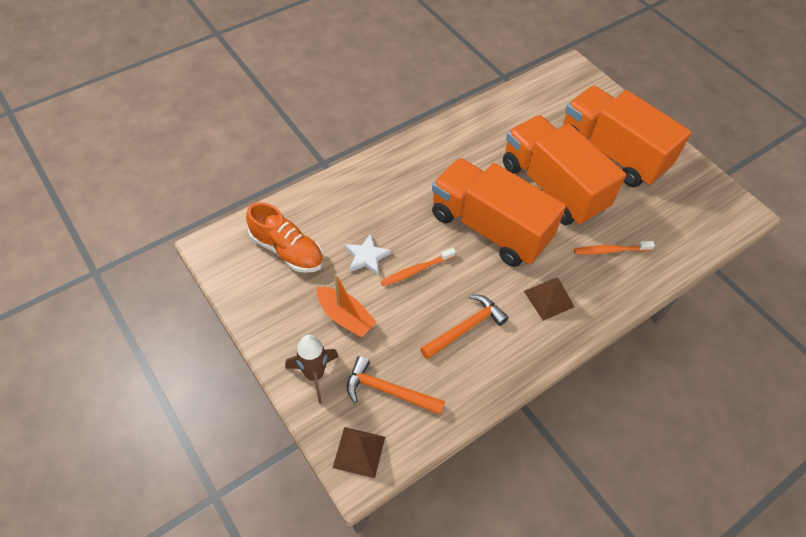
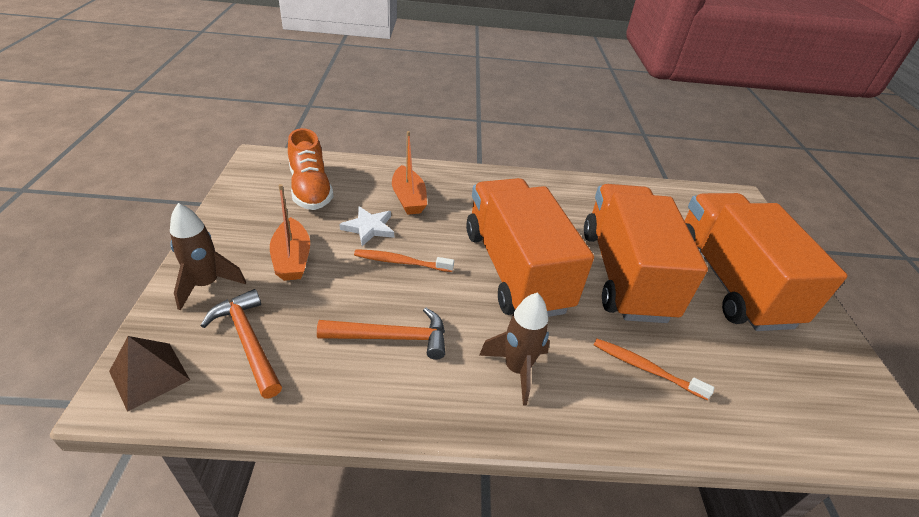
camera: 35 degrees right, 15 degrees down
(365, 212) = (408, 198): none -> orange boat
(549, 299) = (517, 369): brown pyramid -> brown rocket

